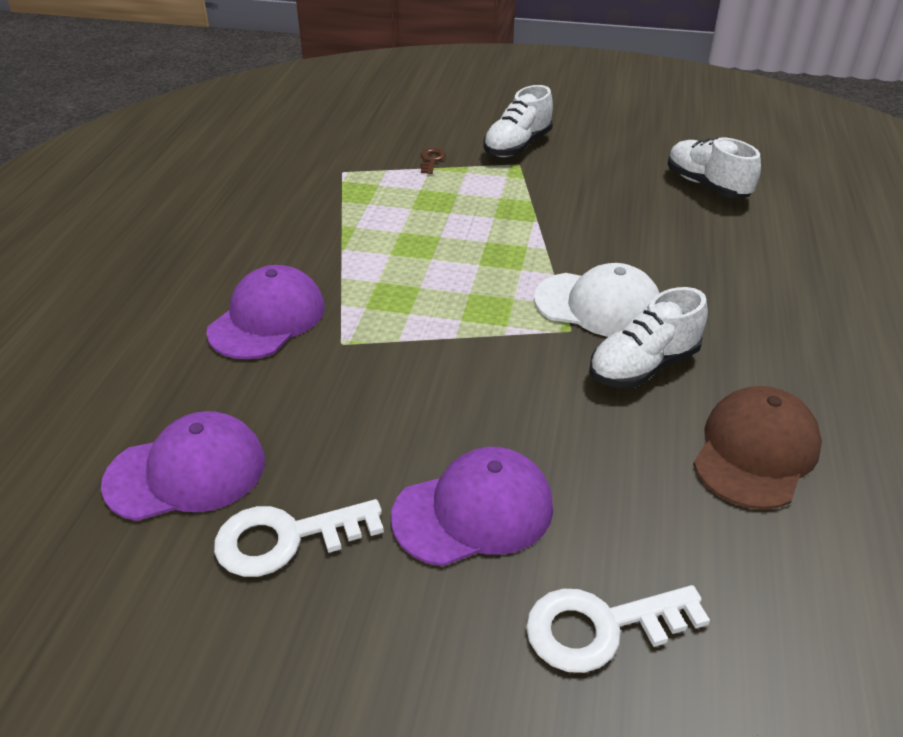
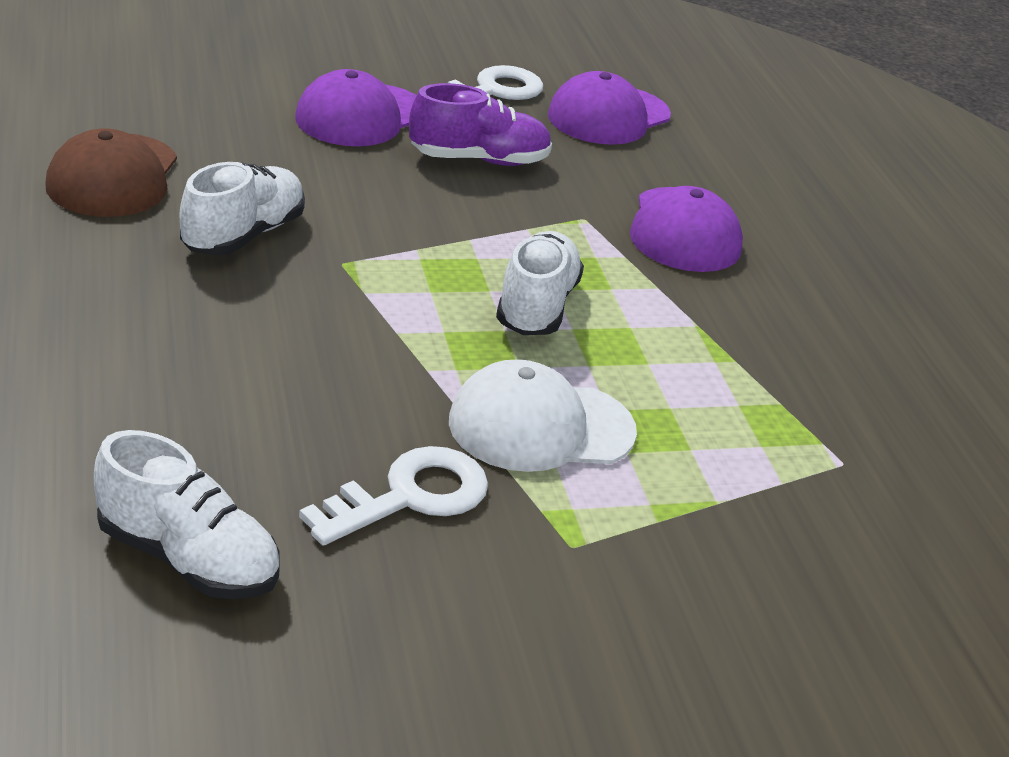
camera: 150 degrees right, 5 degrees down
(386, 424) = (479, 160): none -> purple shoe
(431, 160) = (730, 521): brown key -> none
(517, 146) = (606, 598): white shoe -> white shoe (536, 306)
(598, 305) = (319, 296): white cap -> white cap (541, 426)
(601, 627) = (235, 72): white key -> white key (409, 496)

